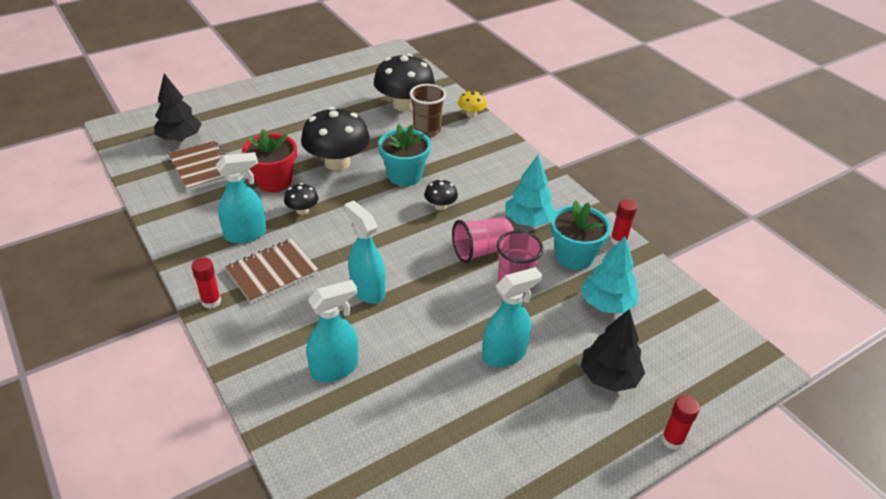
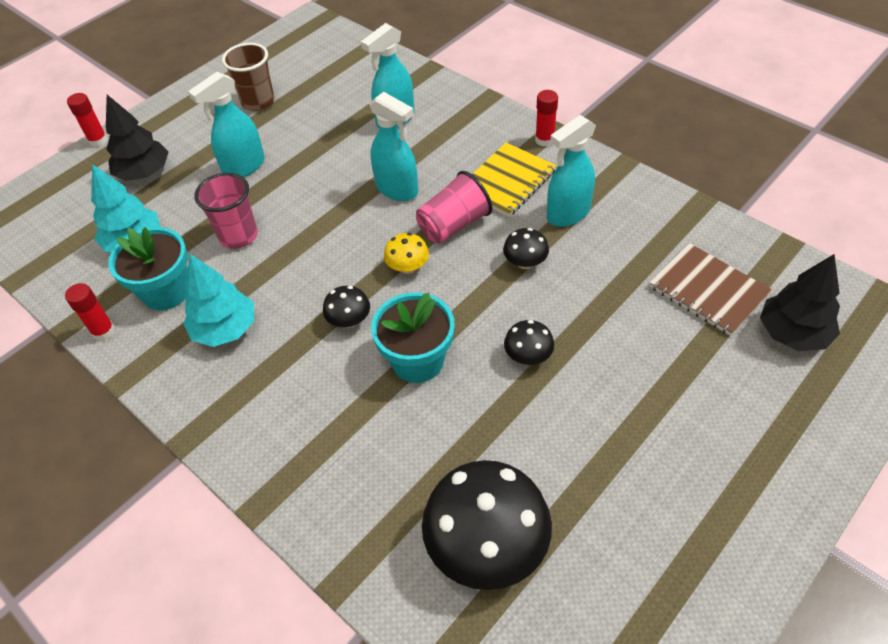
camera: 170 degrees right, 10 degrees up
(272, 272) = (507, 181): brown notebook -> yellow notebook
(274, 181) = (593, 296): red flower pot -> none
(337, 162) = (528, 356): black mushroom -> black mushroom, size x0.47
(427, 130) = (418, 479): brown cup -> brown cup (258, 102)
(471, 114) = (348, 558): yellow mushroom -> yellow mushroom (408, 267)
(482, 251) = (281, 267): pink cup -> pink cup (453, 225)

